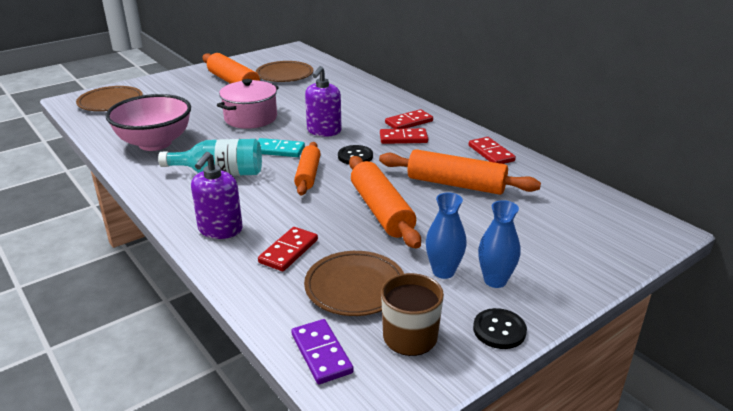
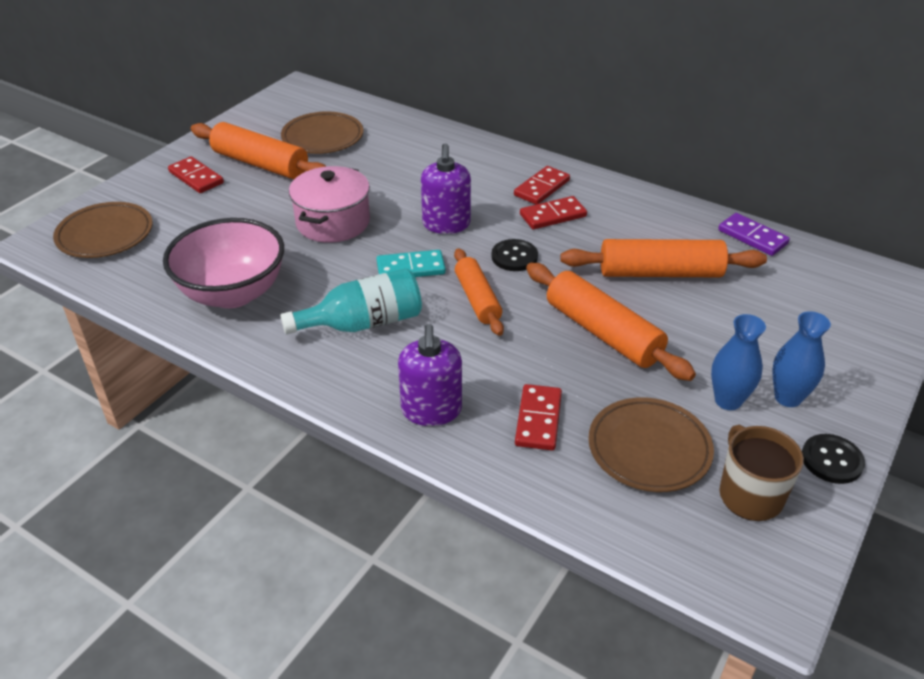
camera: 20 degrees left, 10 degrees up
(321, 353) = (675, 546): purple domino -> purple domino (752, 237)
(491, 153) = (669, 217): red domino -> red domino (196, 177)

